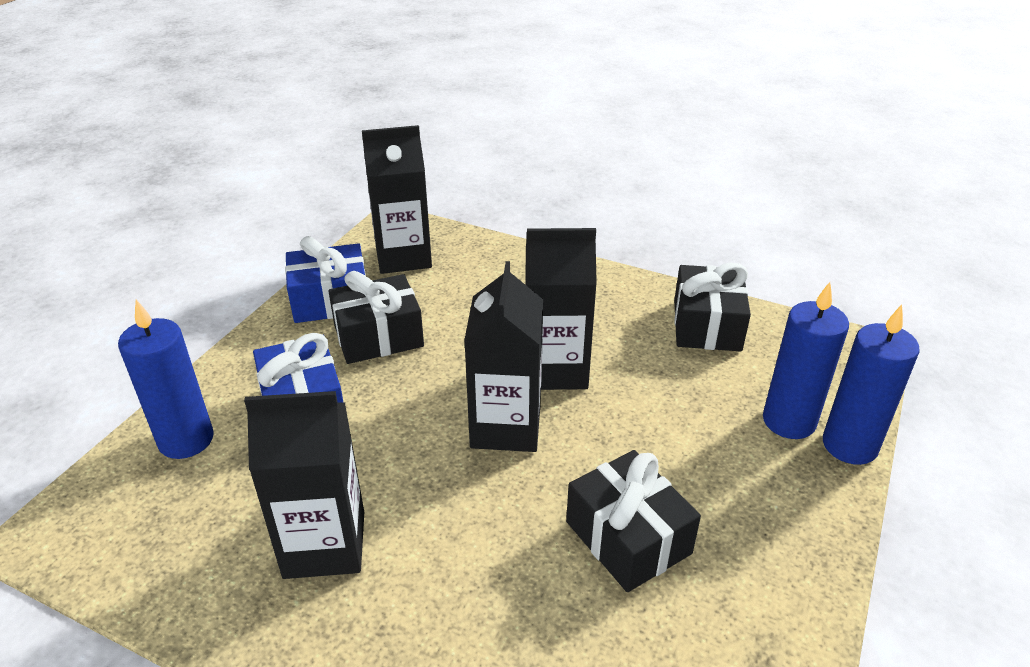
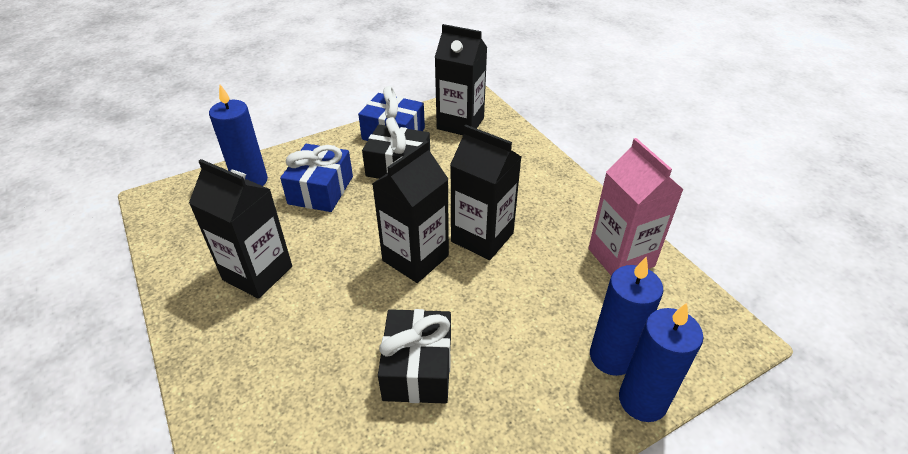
camera: 35 degrees right, 5 degrees up
(706, 325) = (621, 257): black gift -> pink carton

